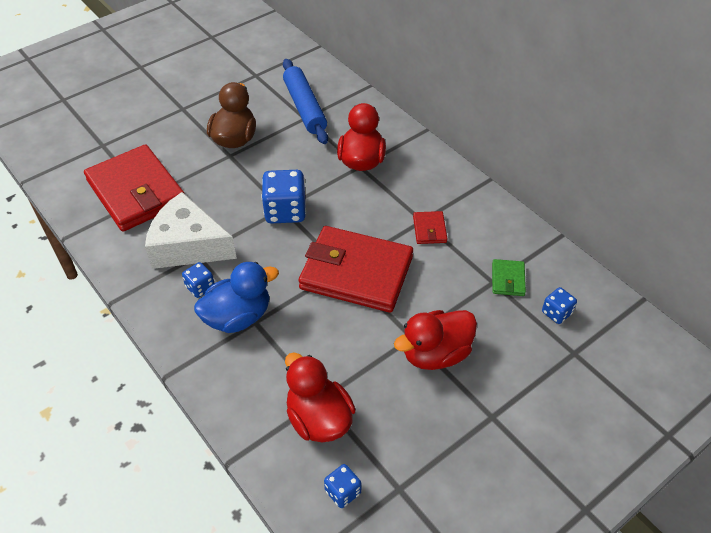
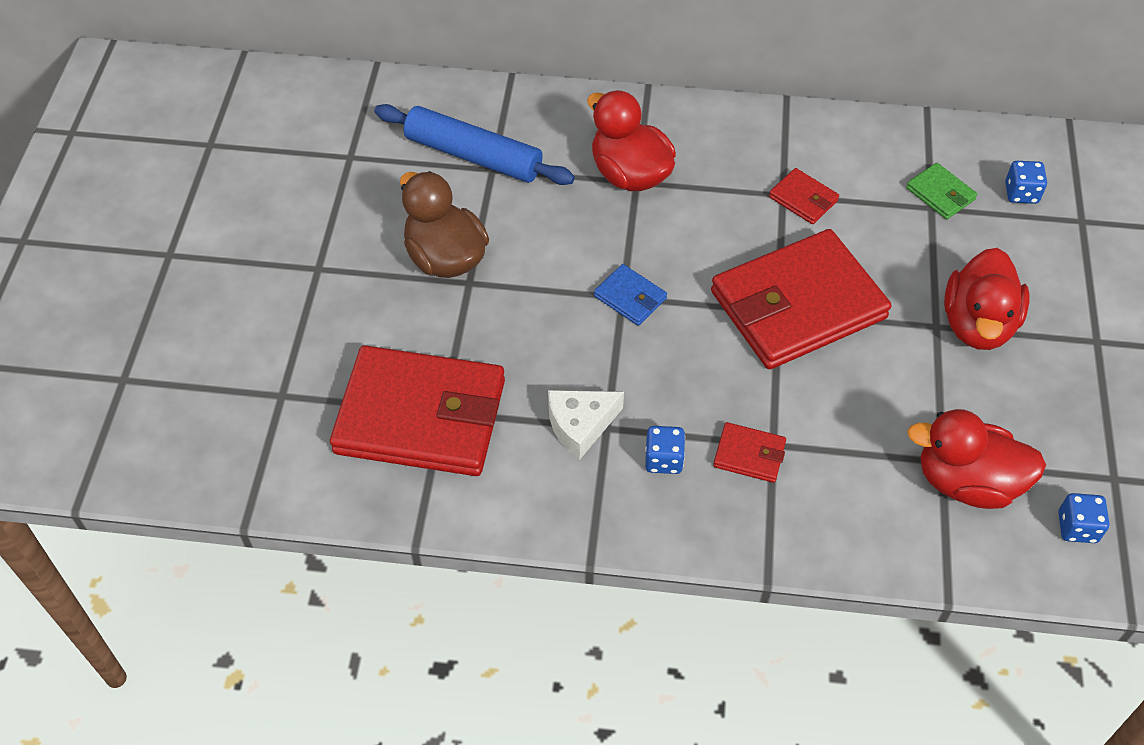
camera: 45 degrees left, 5 degrees up
(188, 245) = (580, 426): white cheese -> white cheese, size x0.56
(238, 317) = (749, 455): blue duck -> red wallet
(285, 211) = (630, 297): blue dice -> blue wallet

